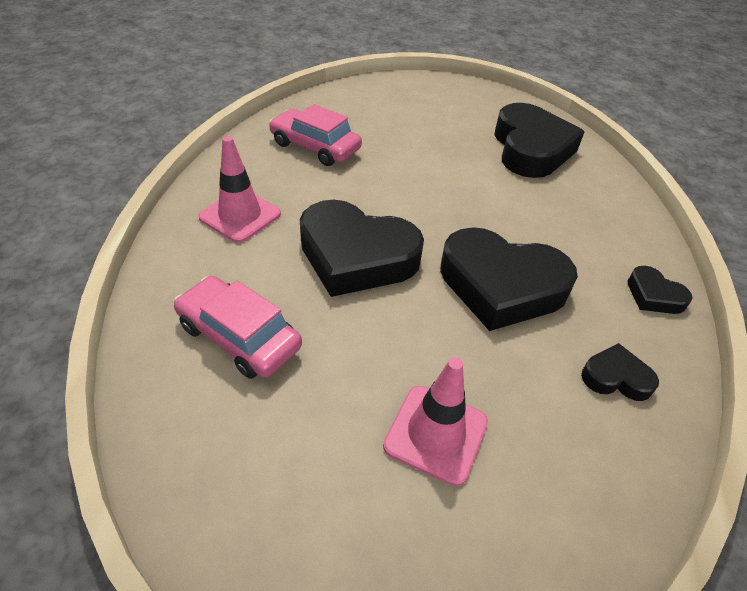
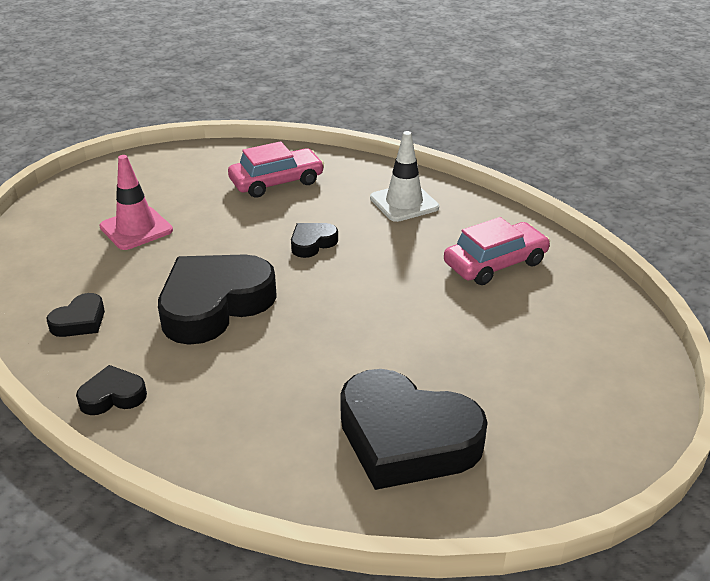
camera: 120 degrees right, 10 degrees down
(240, 216) = (404, 203): pink traffic cone -> white traffic cone
(356, 256) = (312, 243): black heart -> black heart, size x0.46

